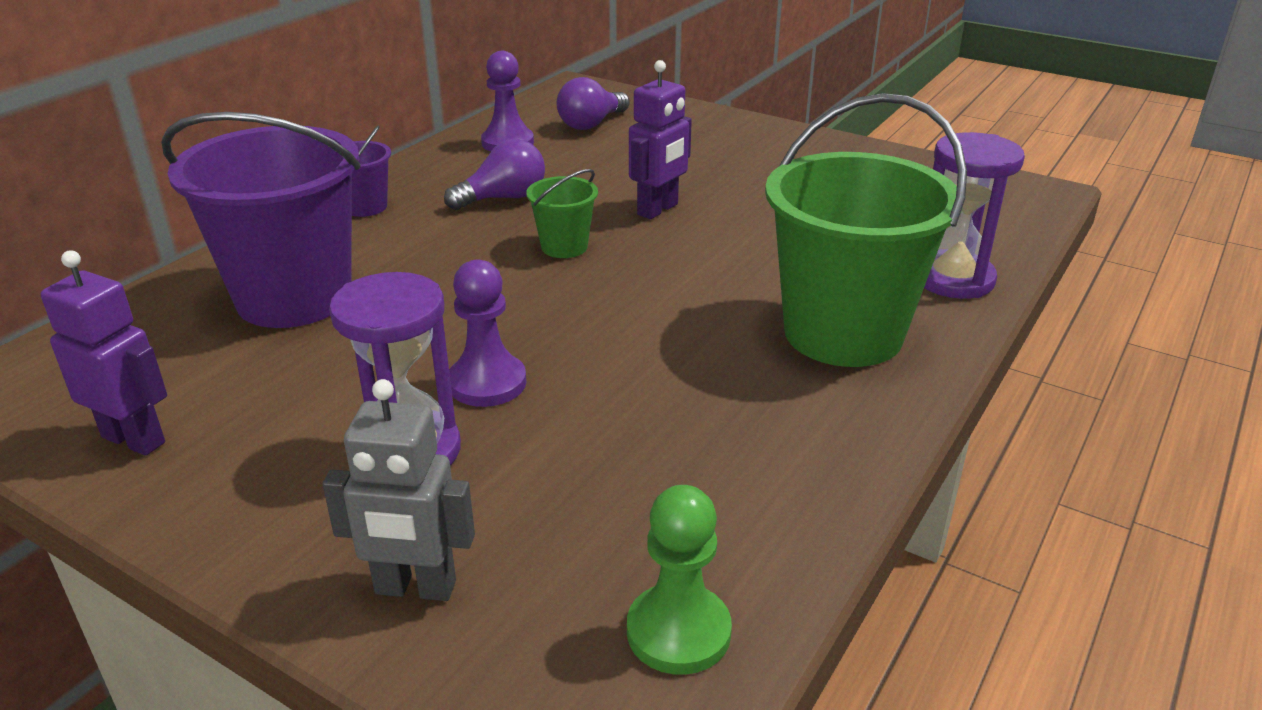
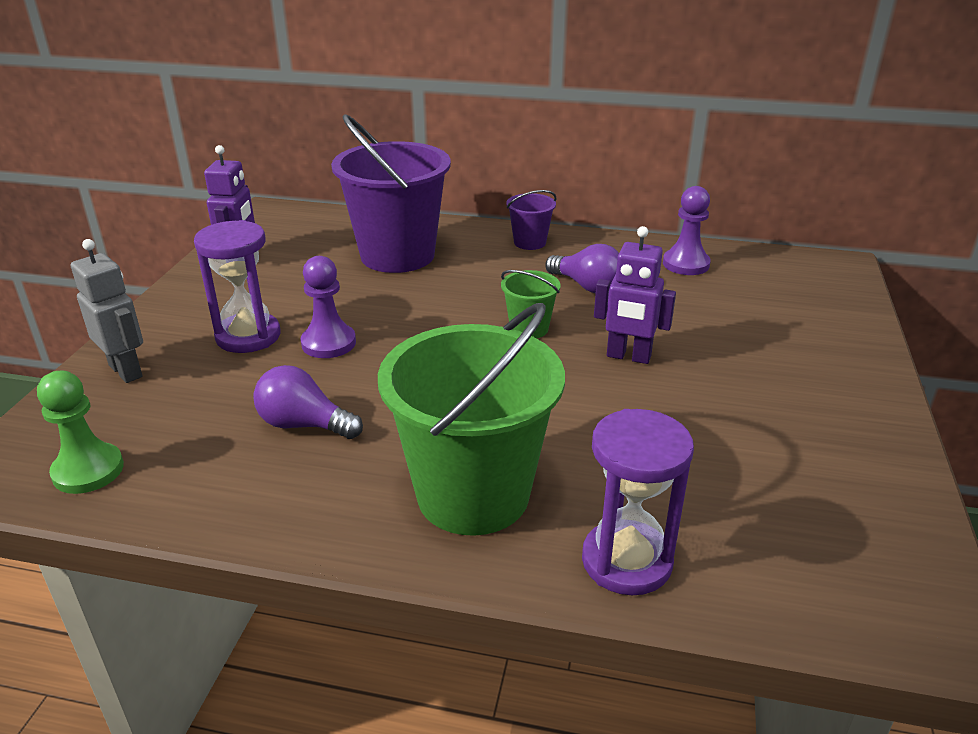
camera: 70 degrees right, 0 degrees up
(415, 588) = (126, 371): grey robot -> grey robot turned 150 degrees clockwise
(591, 124) = (766, 290): purple light bulb -> purple light bulb (304, 425)

